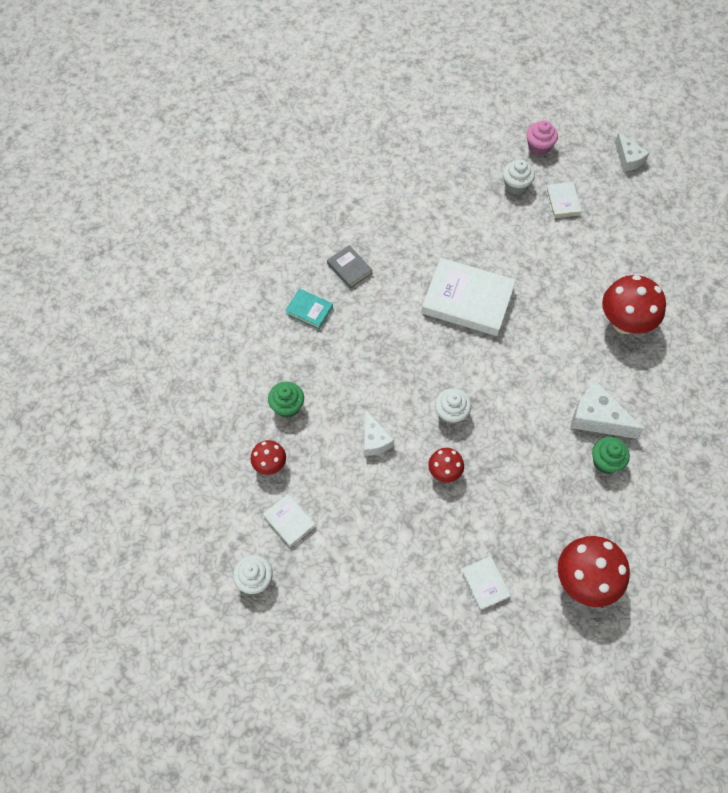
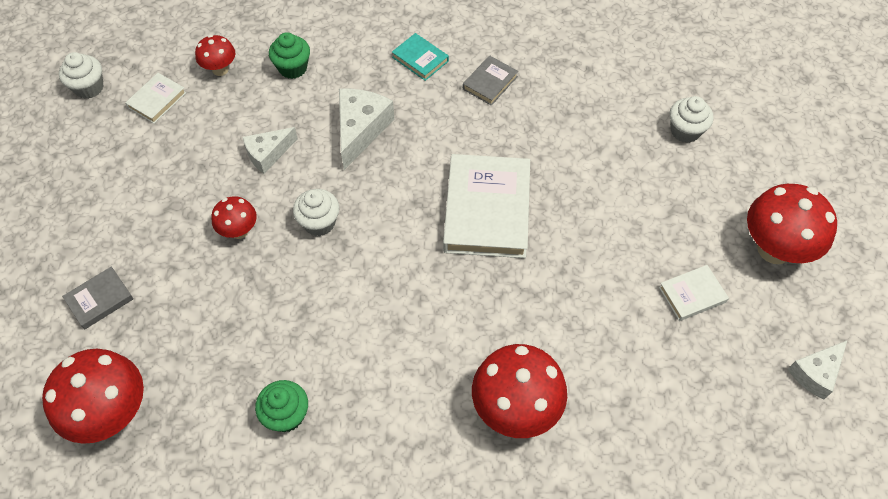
camera: 75 degrees right, 5 degrees down
(309, 310) = (420, 59): turquoise book -> turquoise book turned 60 degrees counterclockwise
(484, 584) = (100, 299): white book -> grey book
(516, 185) = (693, 232): white cupcake -> white cupcake (685, 131)
(539, 147) = (774, 249): pink cupcake -> red mushroom
(597, 418) = (351, 394): white cheese -> white cheese (361, 130)

